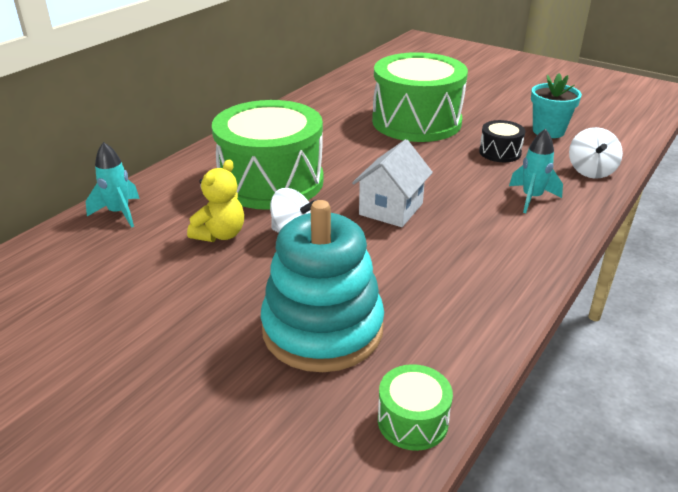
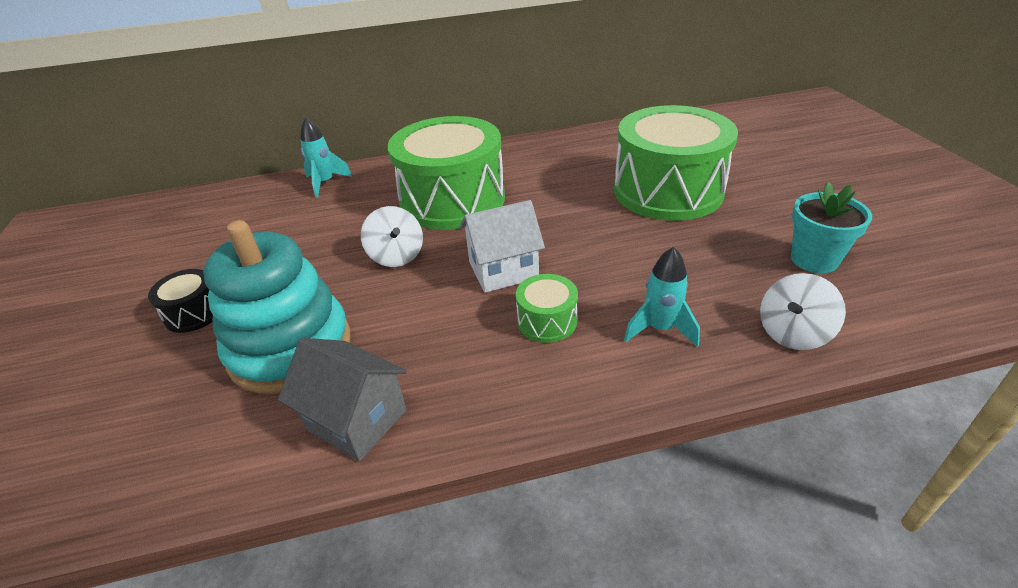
camera: 45 degrees right, 5 degrees up
(220, 234) = (353, 229): yellow teddy bear -> none
(412, 421) = (218, 472): green drum -> green drum (547, 321)
(449, 336) = (356, 420): none -> grey house
(500, 152) = (708, 260): black drum -> black drum (194, 313)

